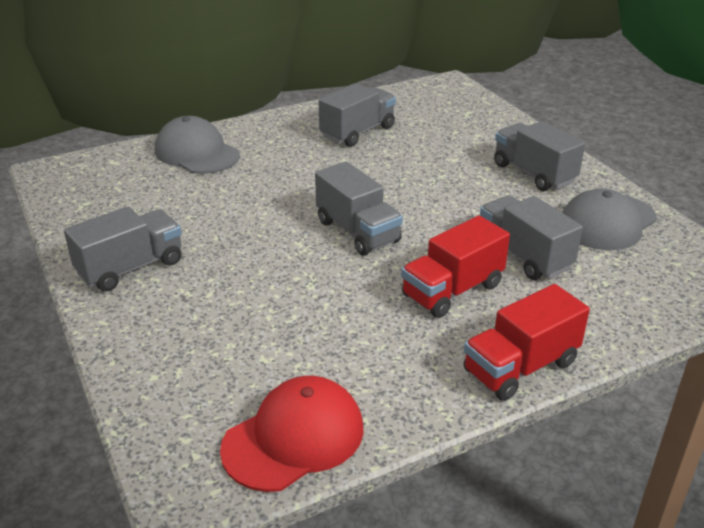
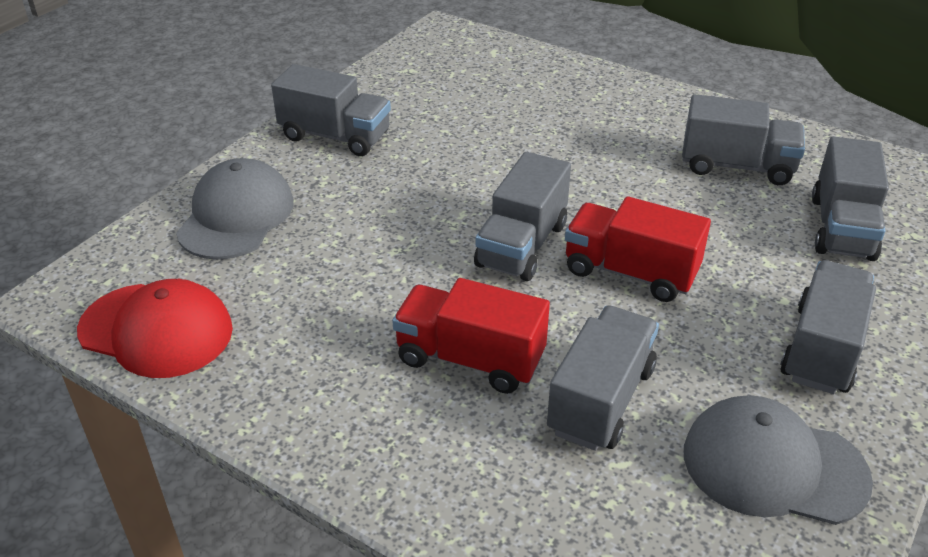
camera: 60 degrees right, 5 degrees up
(197, 153) = (562, 86): grey cap -> grey cap (236, 216)
(444, 127) = (841, 228): none -> grey truck
(520, 367) = (364, 465): red truck -> red truck (630, 272)

